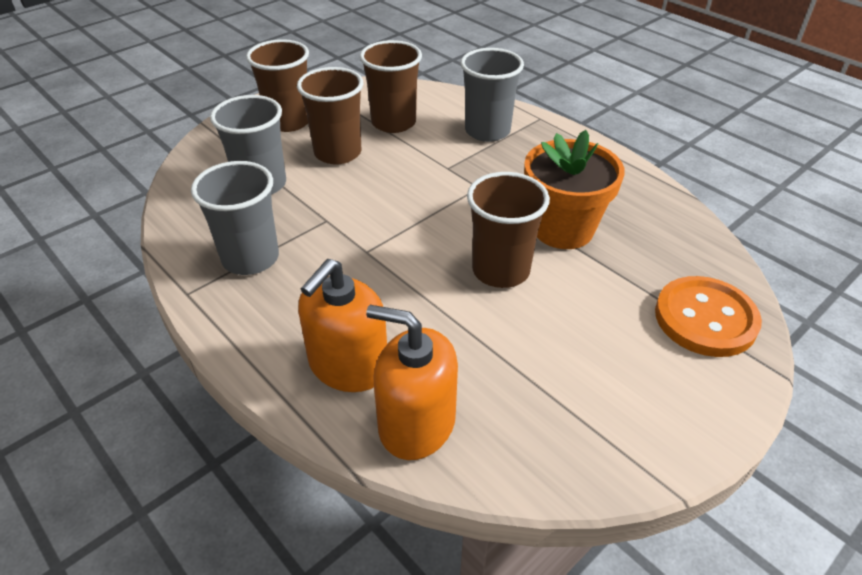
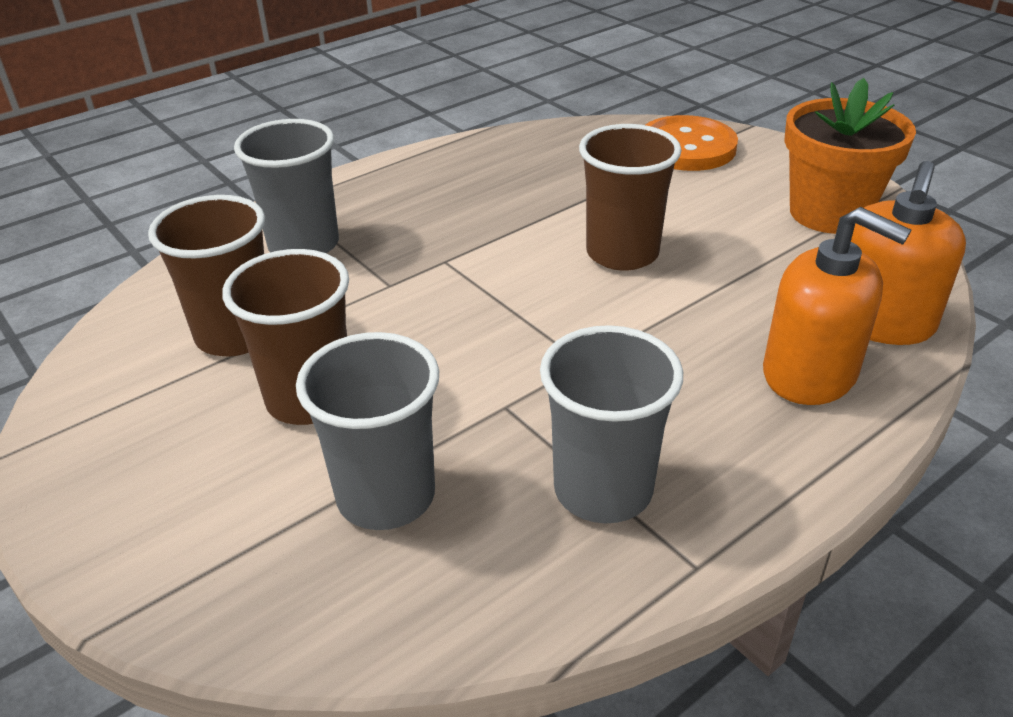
camera: 85 degrees left, 5 degrees down
(288, 122) = (166, 473): brown cup -> none
(563, 229) = (544, 206): orange flower pot -> orange flower pot (829, 213)

